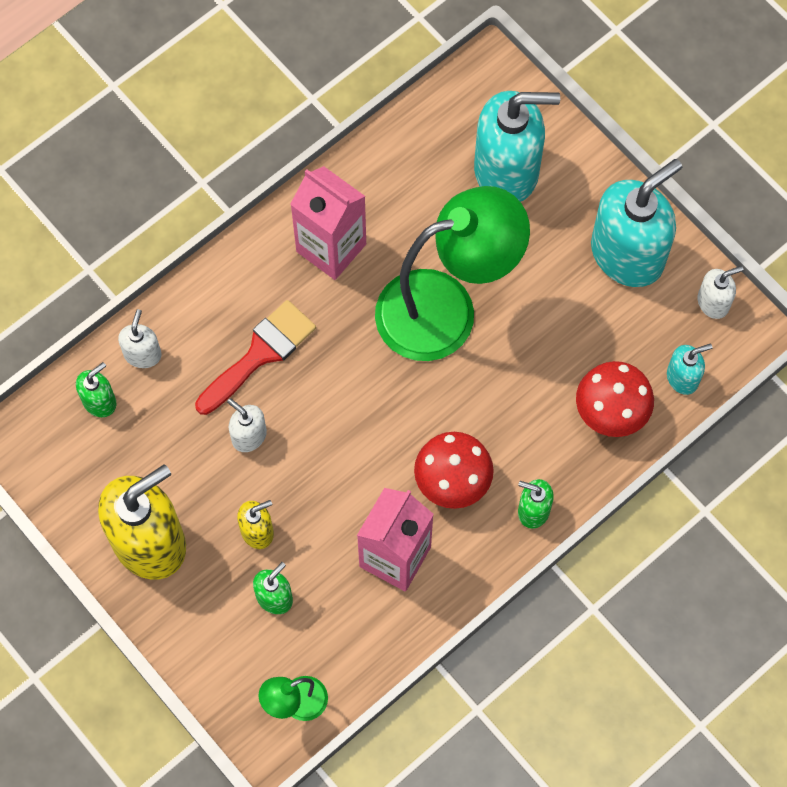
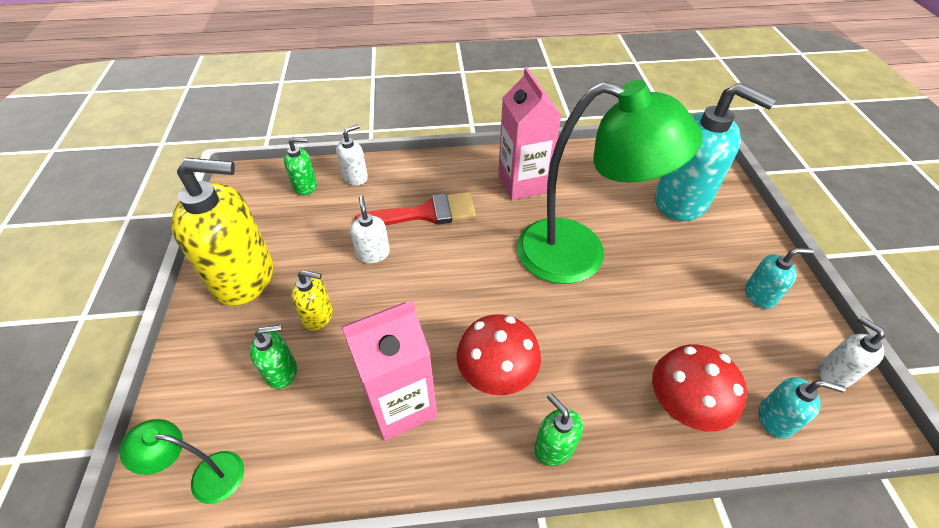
camera: 35 degrees right, 20 degrees down
(627, 254) = (759, 295): turquoise soap dispenser -> turquoise soap dispenser, size x0.46
(713, 302) = (834, 373): white soap dispenser -> white soap dispenser turned 135 degrees counterclockwise

